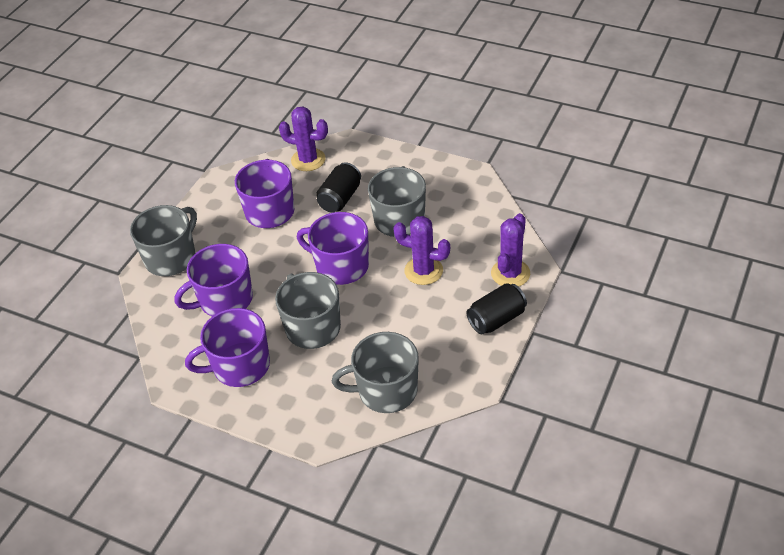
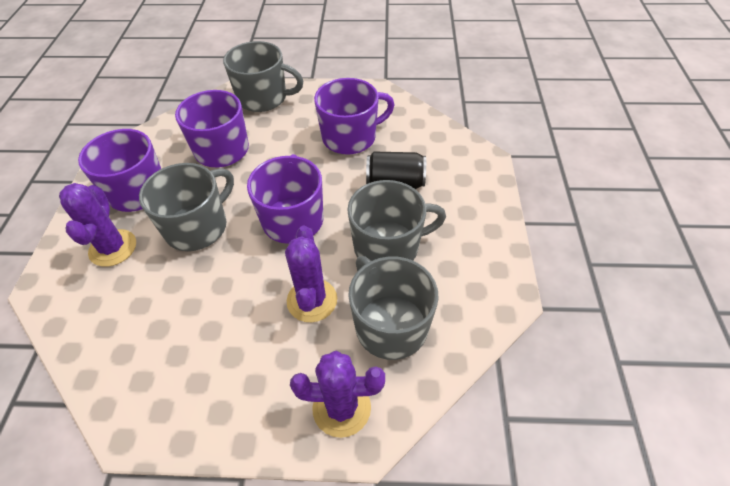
camera: 65 degrees right, 5 degrees up
(308, 160) = (438, 138): purple cactus -> purple cactus (113, 248)
(386, 391) = (111, 327): grey mug -> grey mug (390, 325)
(496, 319) = (250, 417): black can -> none

